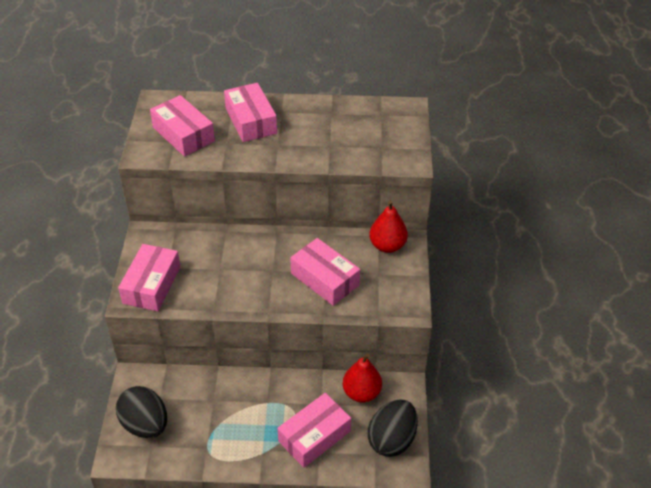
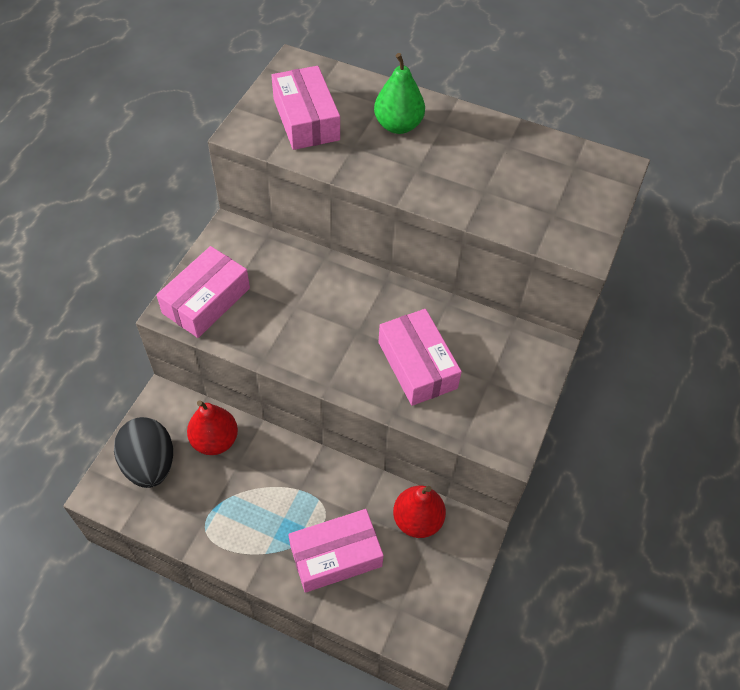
camera: 20 degrees right, 10 degrees up
(251, 121) = (398, 125): pink box -> green pear
(387, 246) = (518, 346): red pear -> red pear (215, 440)
(392, 439) = (428, 598): black egg -> none

